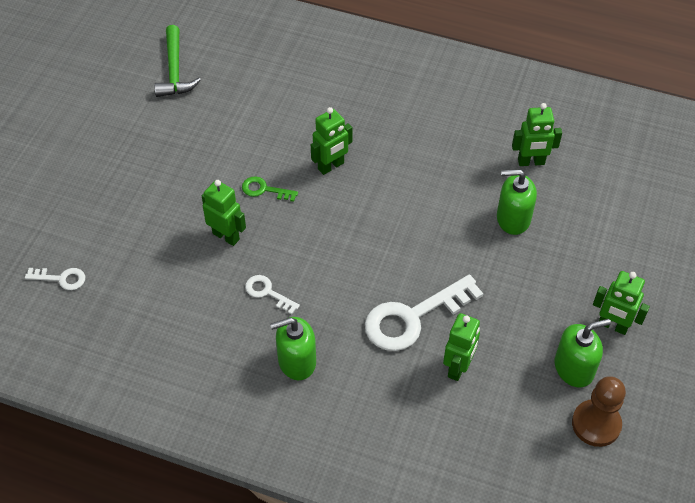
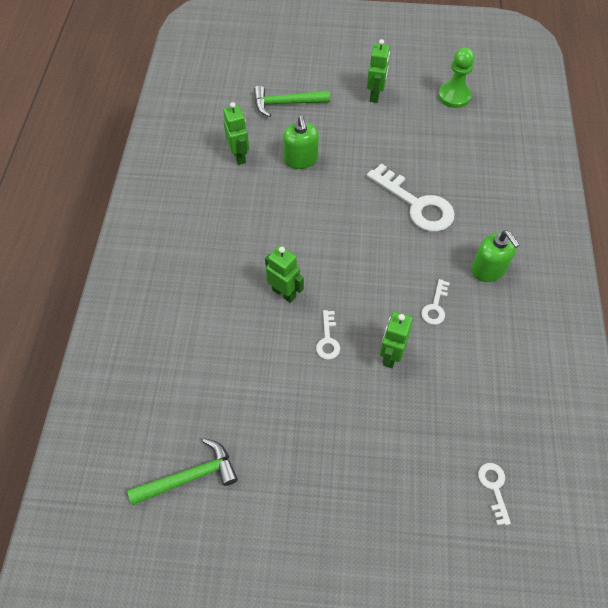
camera: 105 degrees left, 5 degrees up
(264, 190) = (328, 339): green key -> white key
(458, 367) = (446, 171): green robot -> none
(574, 368) = (418, 111): green soap dispenser -> none
(596, 424) = (454, 96): brown pawn -> green pawn
(612, 224) = (286, 103): none -> green hammer

